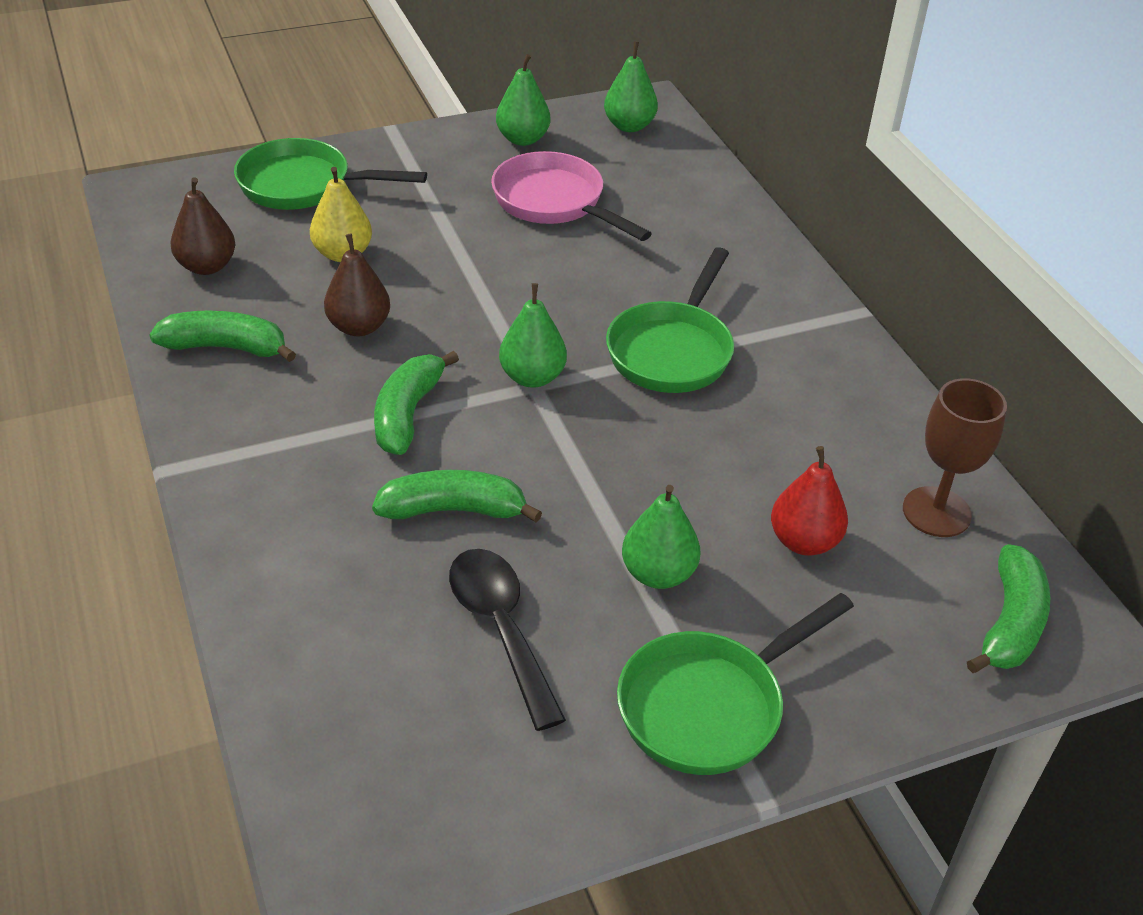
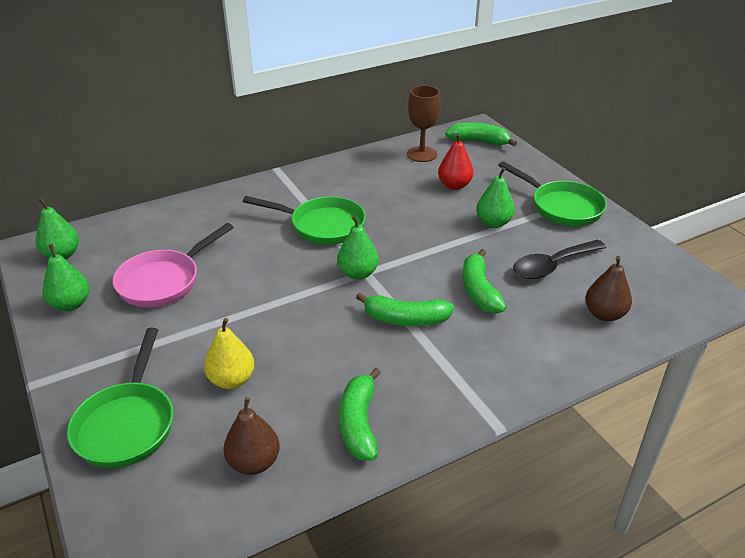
camera: 95 degrees left, 5 degrees down
(359, 327) = (322, 355): brown pear -> brown pear (604, 314)

